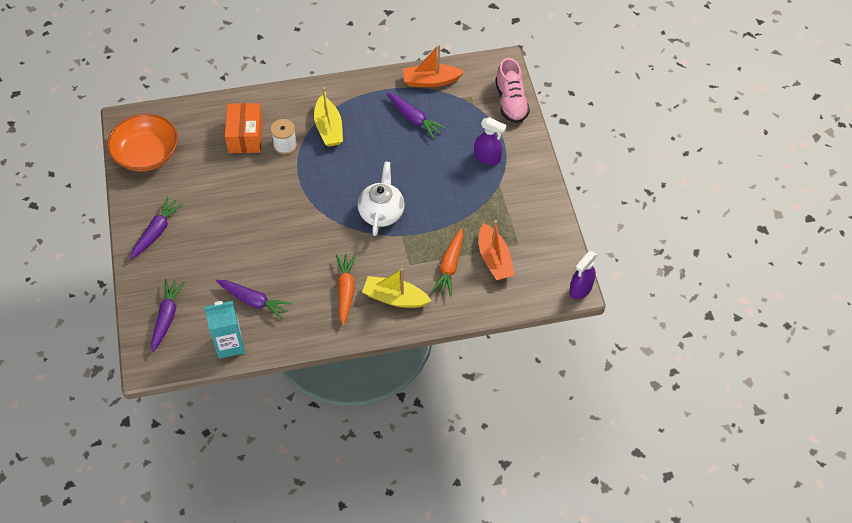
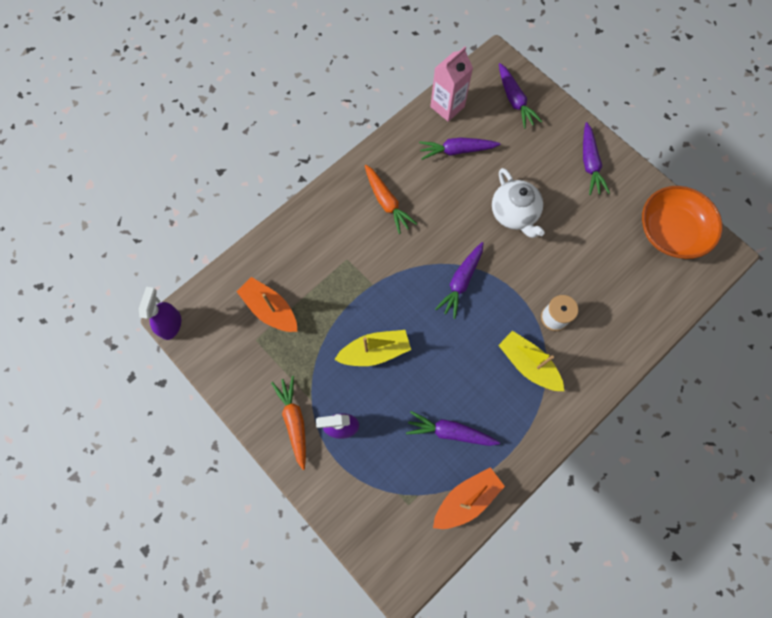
camera: 150 degrees right, 15 degrees up
(229, 344) = (447, 107): turquoise carton -> pink carton
(245, 136) = (600, 304): orange box -> none
(333, 202) = (461, 282): none -> purple carrot
(381, 212) = (408, 297): white teapot -> white teapot (514, 214)
(395, 298) = (339, 219): yellow boat -> yellow boat (375, 351)
(450, 266) = (308, 278): orange carrot -> orange carrot (294, 421)
(511, 102) = (358, 524): pink shoe -> none

